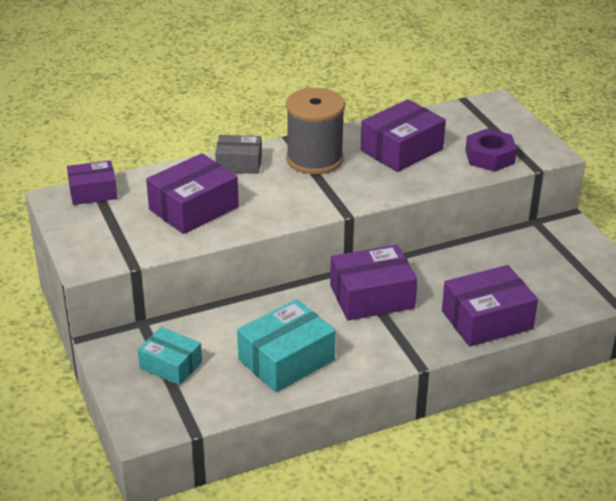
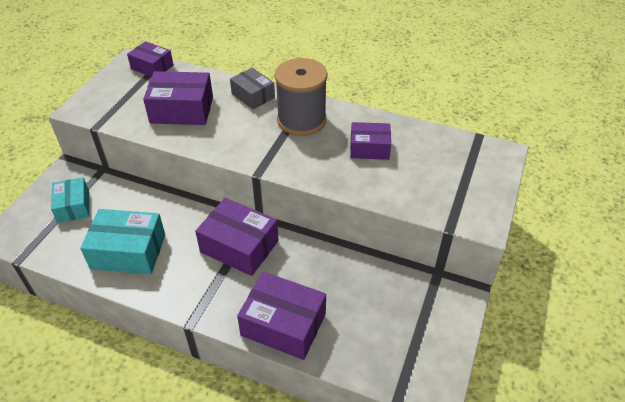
camera: 45 degrees right, 10 degrees up
(401, 150) = (369, 148): purple box -> purple box, size x0.64
(489, 157) = (426, 194): purple nut -> none

